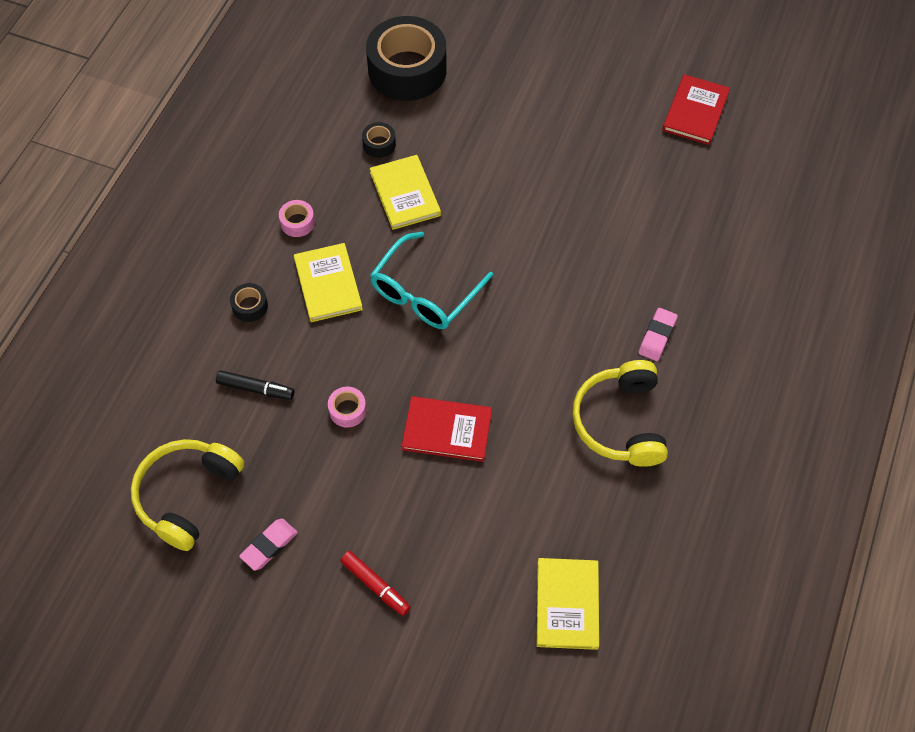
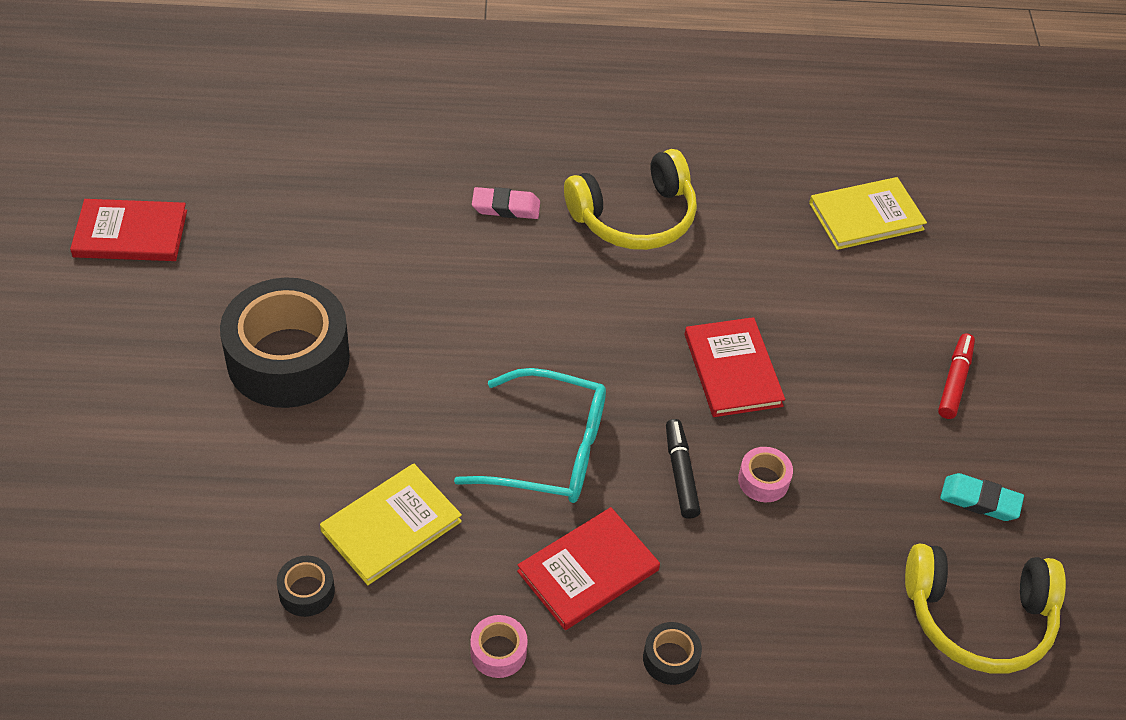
camera: 115 degrees left, 10 degrees down
(255, 388) = (791, 599): black marker -> black marker (680, 474)
(269, 546) = (980, 500): pink eraser -> turquoise eraser
(328, 284) = (588, 571): yellow book -> red book
(407, 70) = (135, 603): black tape -> black tape (288, 358)

